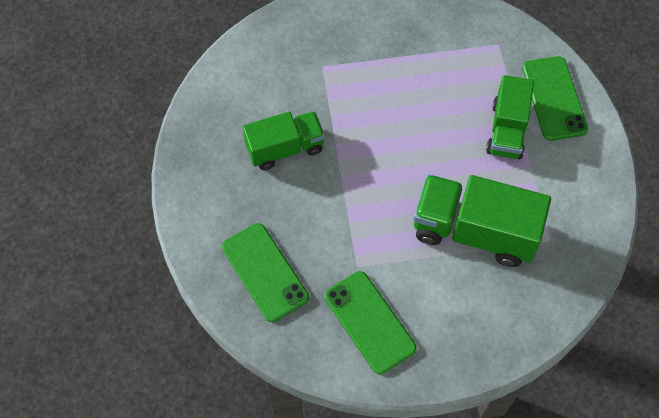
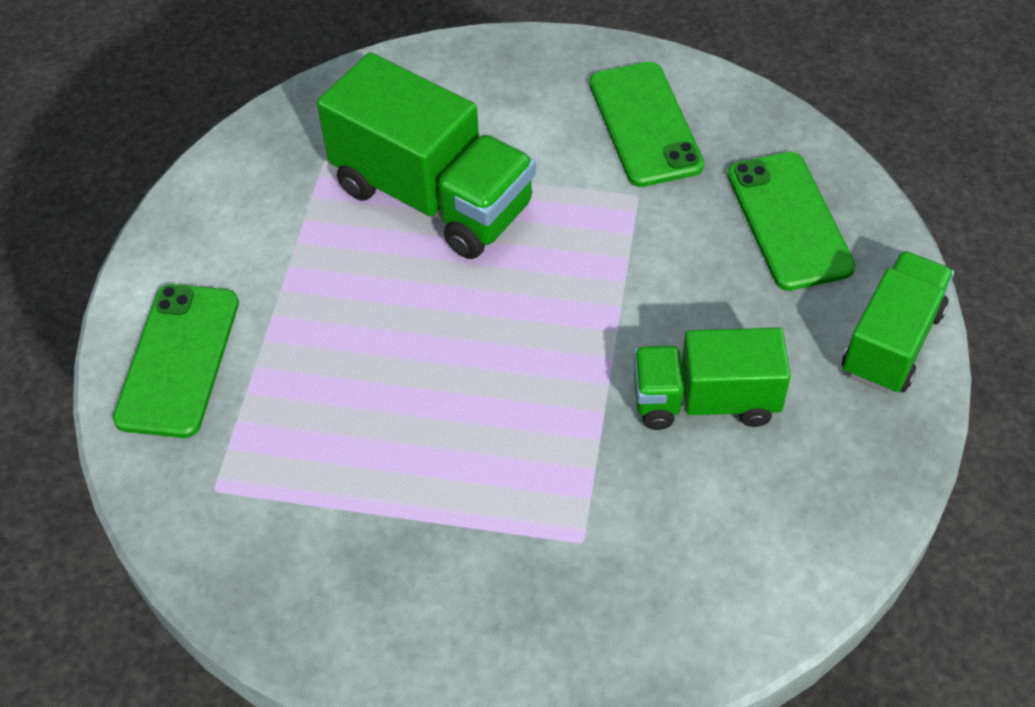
camera: 160 degrees left, 10 degrees down
(507, 130) = (293, 329): green truck -> green truck (891, 342)

